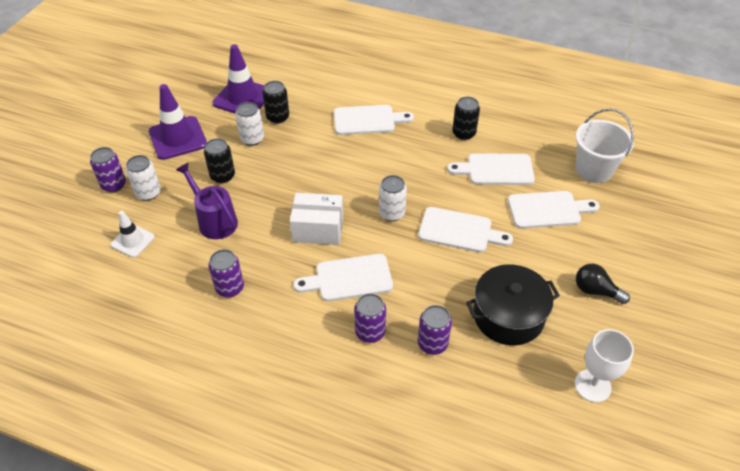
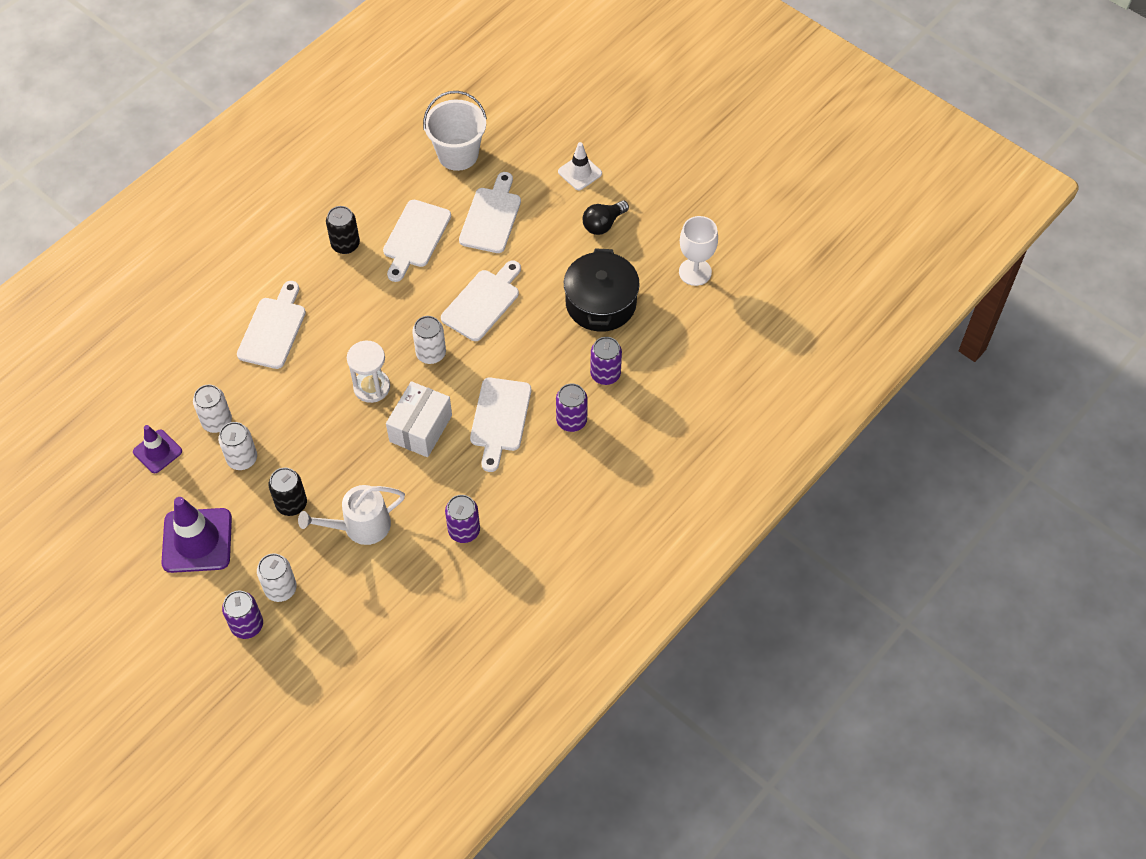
camera: 70 degrees left, 10 degrees up
(132, 241) = (352, 616): white traffic cone -> white traffic cone (580, 172)
(215, 221) = (360, 526): purple watering can -> white watering can
(243, 98) = (157, 451): purple traffic cone -> purple traffic cone, size x0.58
(278, 117) = (217, 422): black can -> white can
(343, 188) = (372, 387): none -> white hourglass

